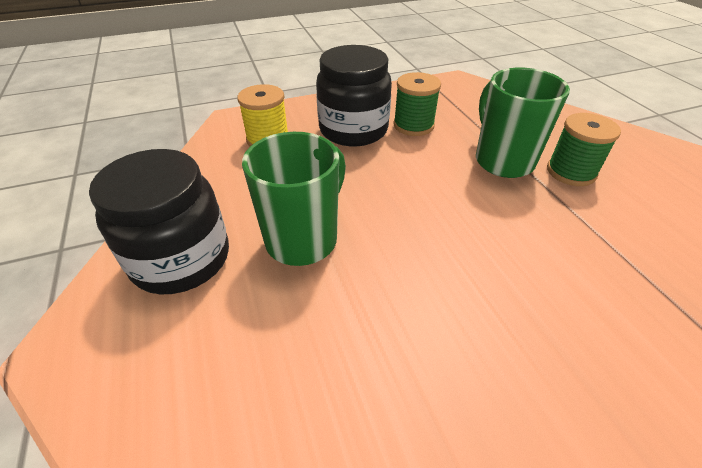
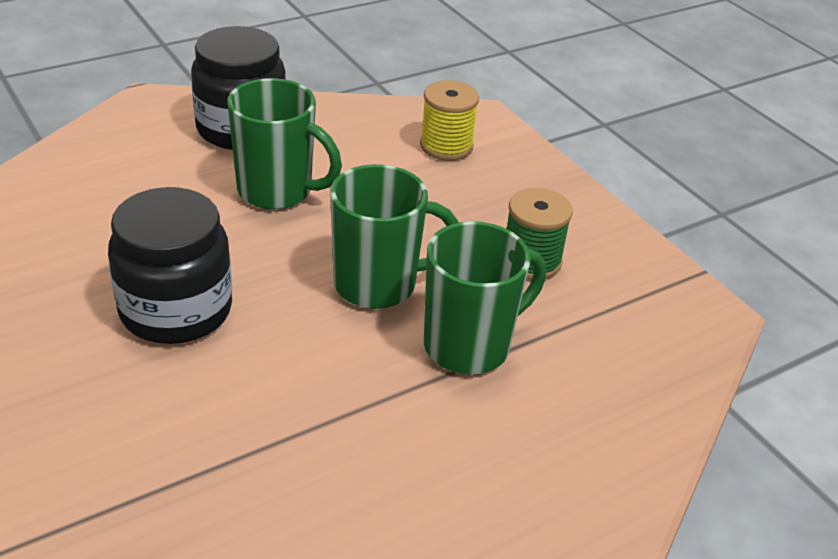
camera: 75 degrees right, 5 degrees down
(353, 130) = (495, 208): black jar -> black jar (176, 310)
(441, 192) = (378, 285): none -> green mug
(571, 172) = (463, 416): green spool -> none

